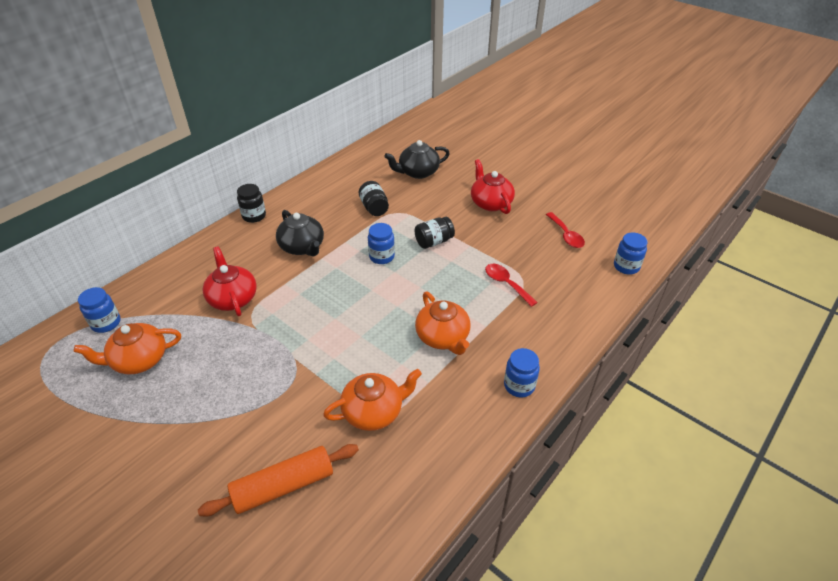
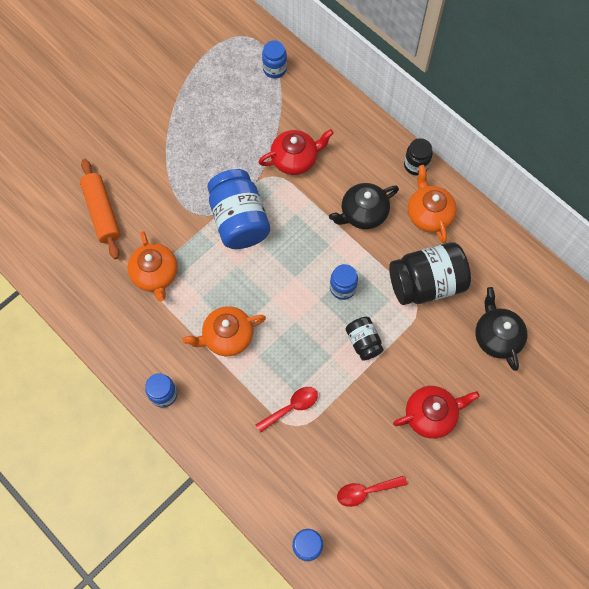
camera: 95 degrees right, 25 degrees up
(139, 360) = (231, 101): orange teapot -> orange teapot (429, 214)
(304, 339) = (239, 220): none -> blue jar
(374, 208) = (426, 283): black jar -> black jar, size x1.89

